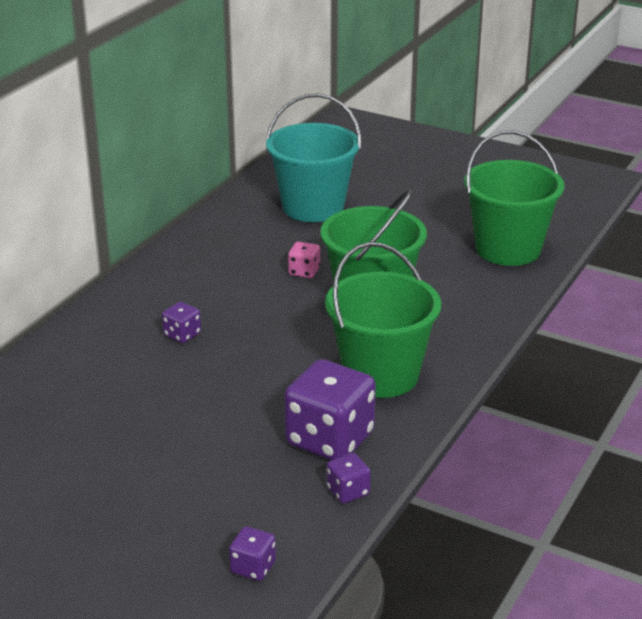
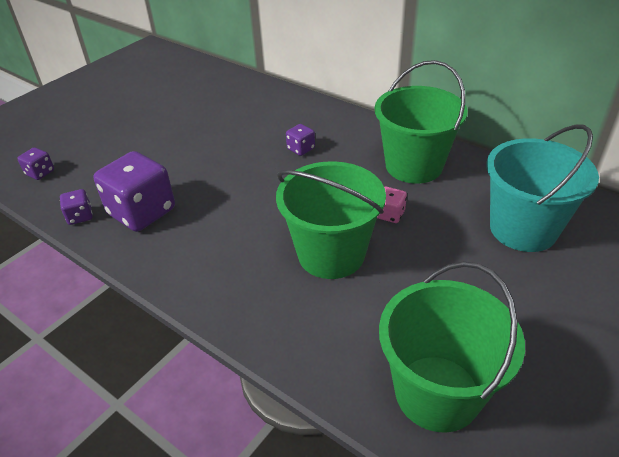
camera: 100 degrees right, 10 degrees up
(381, 375) = (211, 247): green bucket -> green bucket (414, 166)

